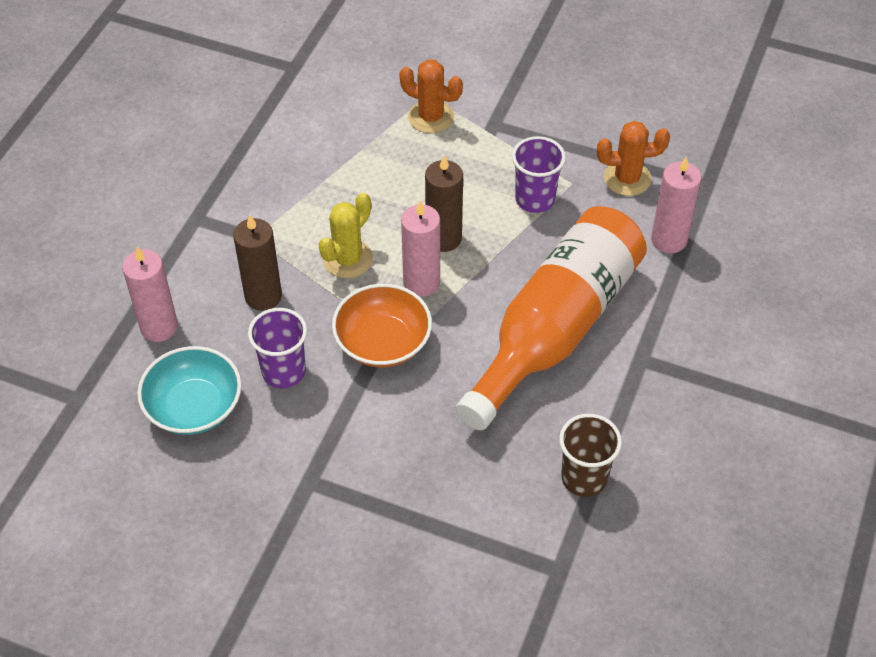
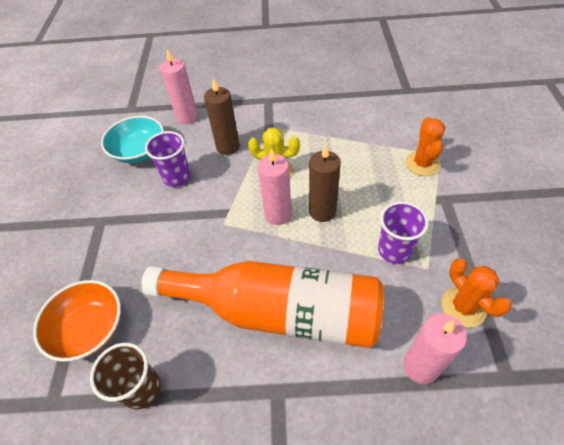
camera: 70 degrees right, 0 degrees up
(383, 342) = (219, 214): orange bowl -> orange bowl (89, 328)

